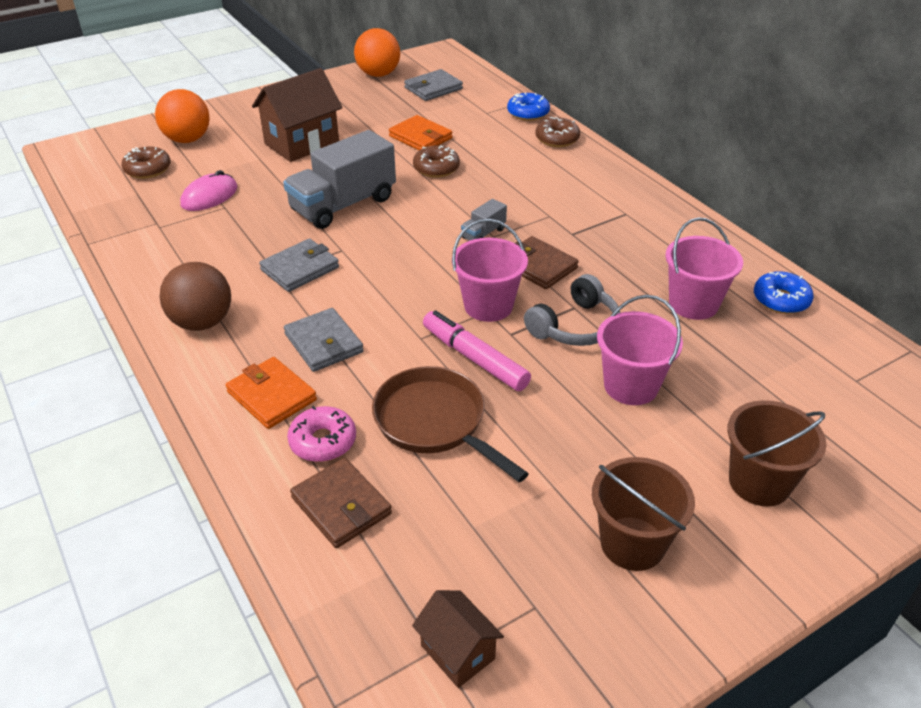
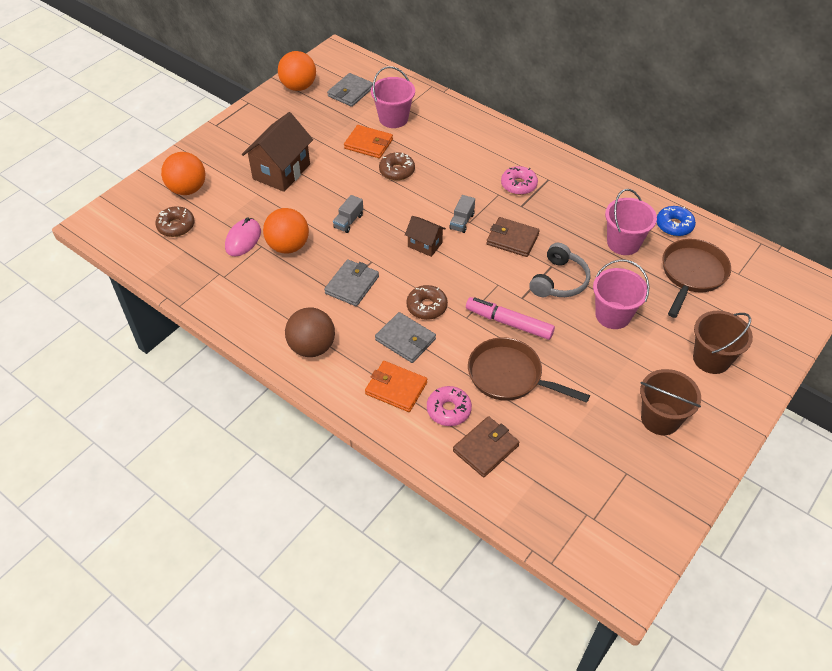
camera: 20 degrees left, 10 degrees up
(255, 214) = (288, 246): none -> orange ball
(341, 506) = (485, 448): brown wallet -> brown wallet turned 75 degrees counterclockwise
(343, 204) = (348, 221): grey truck -> grey truck, size x0.44
(457, 652) = (599, 512): brown house -> brown house (425, 245)
(488, 306) = (496, 280): pink bucket -> pink bucket (393, 118)
(528, 113) = (435, 101): blue donut -> none
(557, 139) = (469, 122): brown donut -> brown donut (426, 306)
(582, 211) = (518, 185): none -> pink donut
(780, 364) = (692, 274): none -> brown pan

